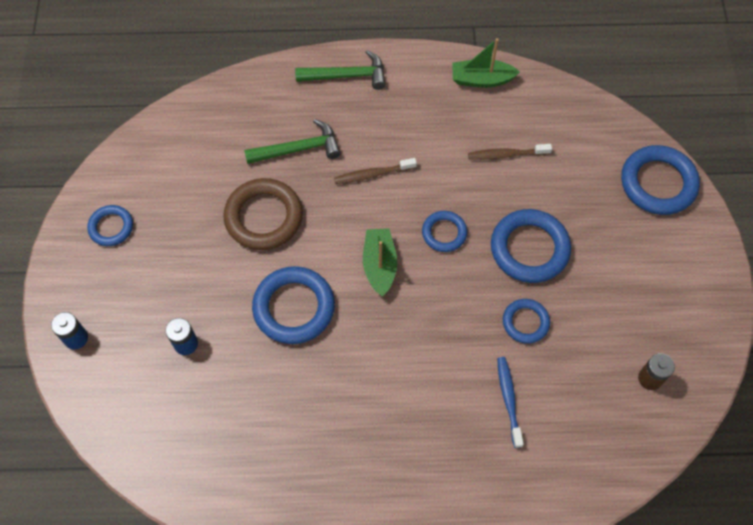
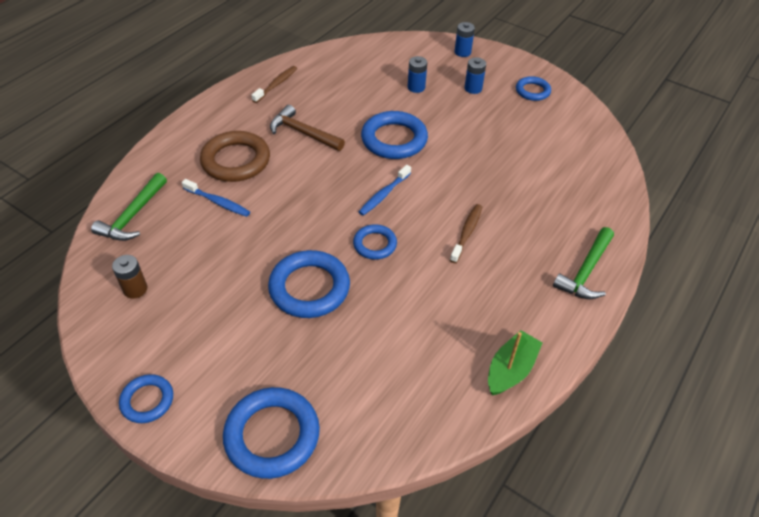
camera: 125 degrees right, 15 degrees down
(146, 286) = (473, 88): none -> blue battery
(264, 217) = (479, 158): brown ring -> brown ring (236, 161)
(299, 149) = (527, 203): green hammer -> green hammer (133, 216)
(351, 402) = (303, 133): none -> brown hammer
(379, 265) = (384, 194): green boat -> blue toothbrush
(506, 155) = (410, 332): brown toothbrush -> brown toothbrush (276, 84)
(525, 322) = (257, 246): blue ring -> blue ring (147, 400)

